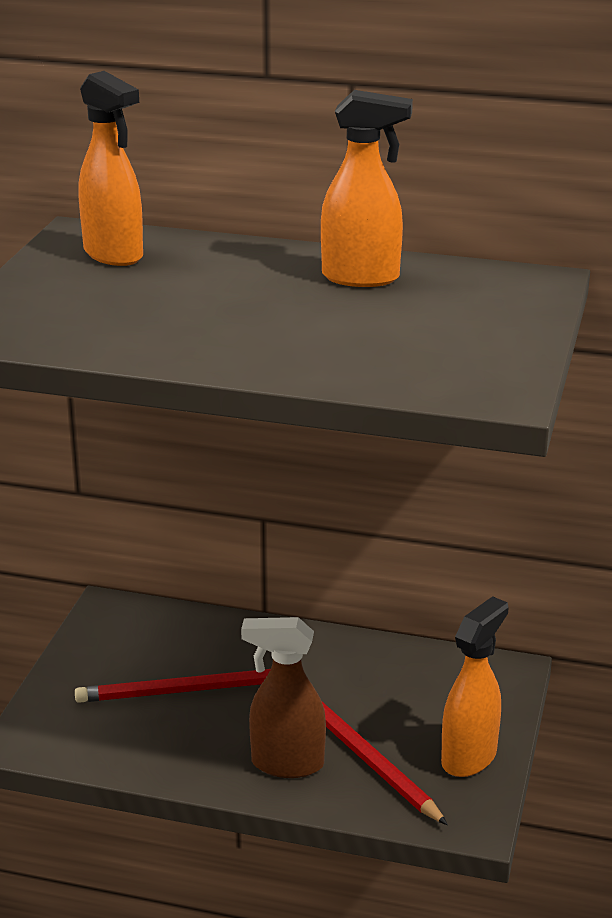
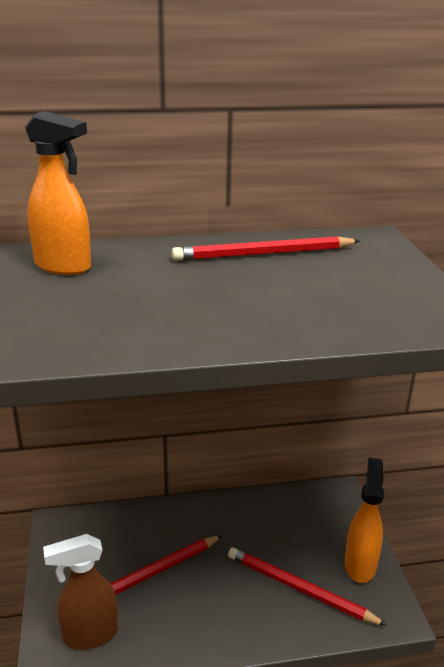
camera: 25 degrees left, 0 degrees up
(286, 764) = (252, 612): brown spray bottle -> brown spray bottle (89, 635)
(361, 278) = (264, 254): orange spray bottle -> red pencil

